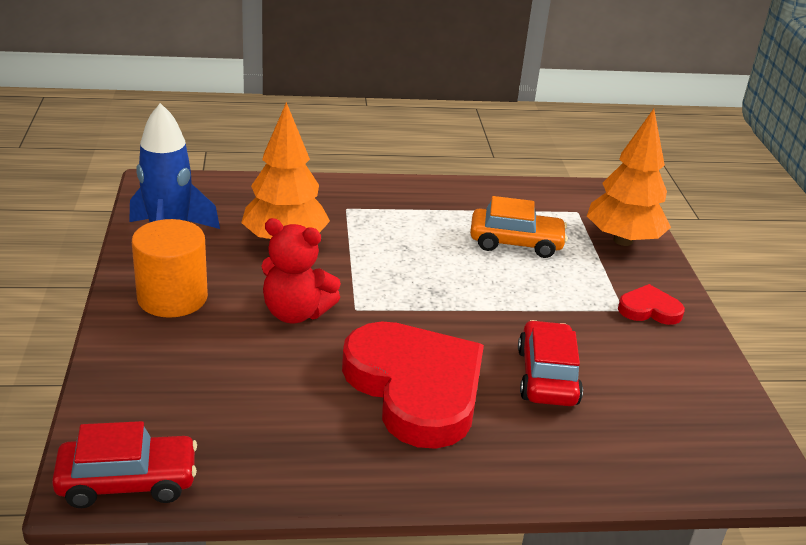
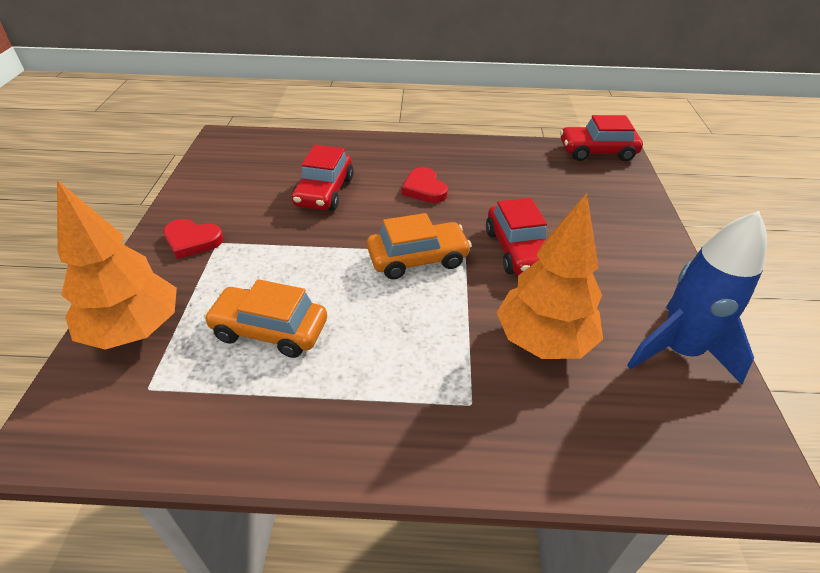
camera: 170 degrees left, 10 degrees up
(172, 298) = (633, 270): orange cylinder -> none
(296, 313) = (518, 250): red teddy bear -> red car
(405, 300) = (418, 259): none -> orange car
(415, 388) = (424, 189): red heart -> red heart, size x0.44

